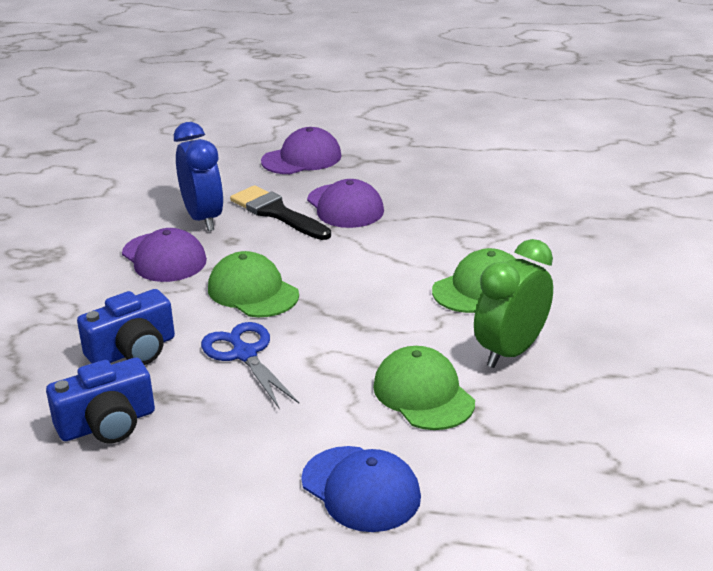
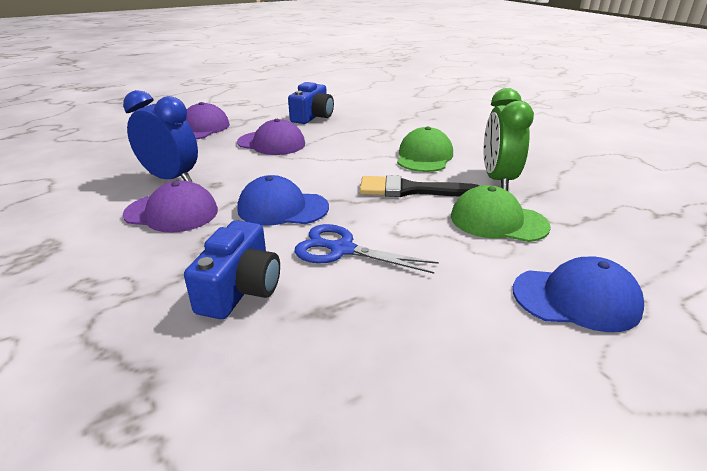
camera: 40 degrees left, 0 degrees up
(107, 424) = (306, 364): blue camera -> blue camera (312, 116)
(253, 291) = (282, 208): green cap -> blue cap
(276, 213) = (227, 159): black brush -> black brush (410, 190)

